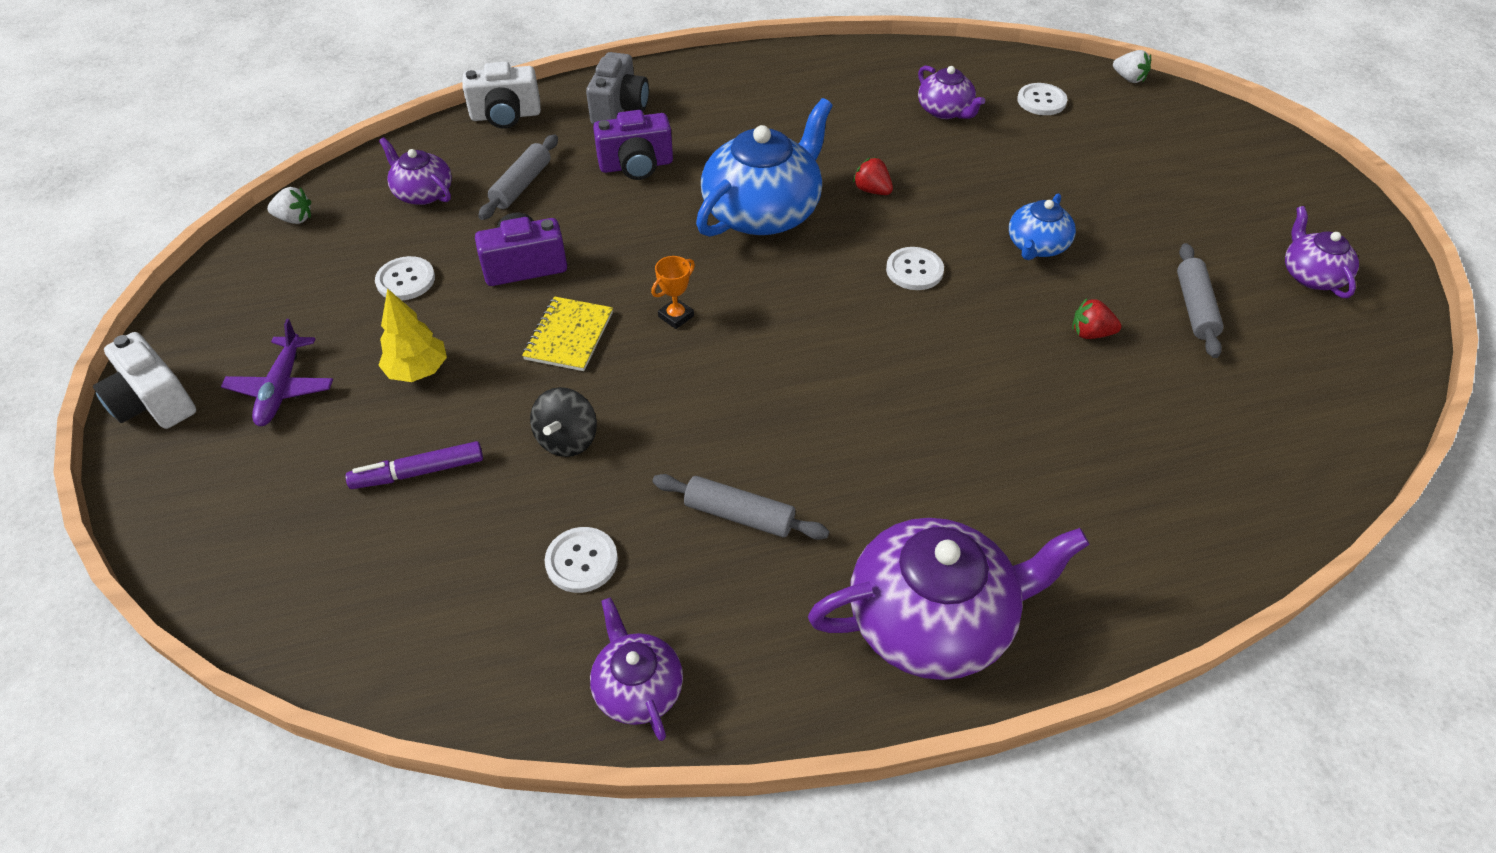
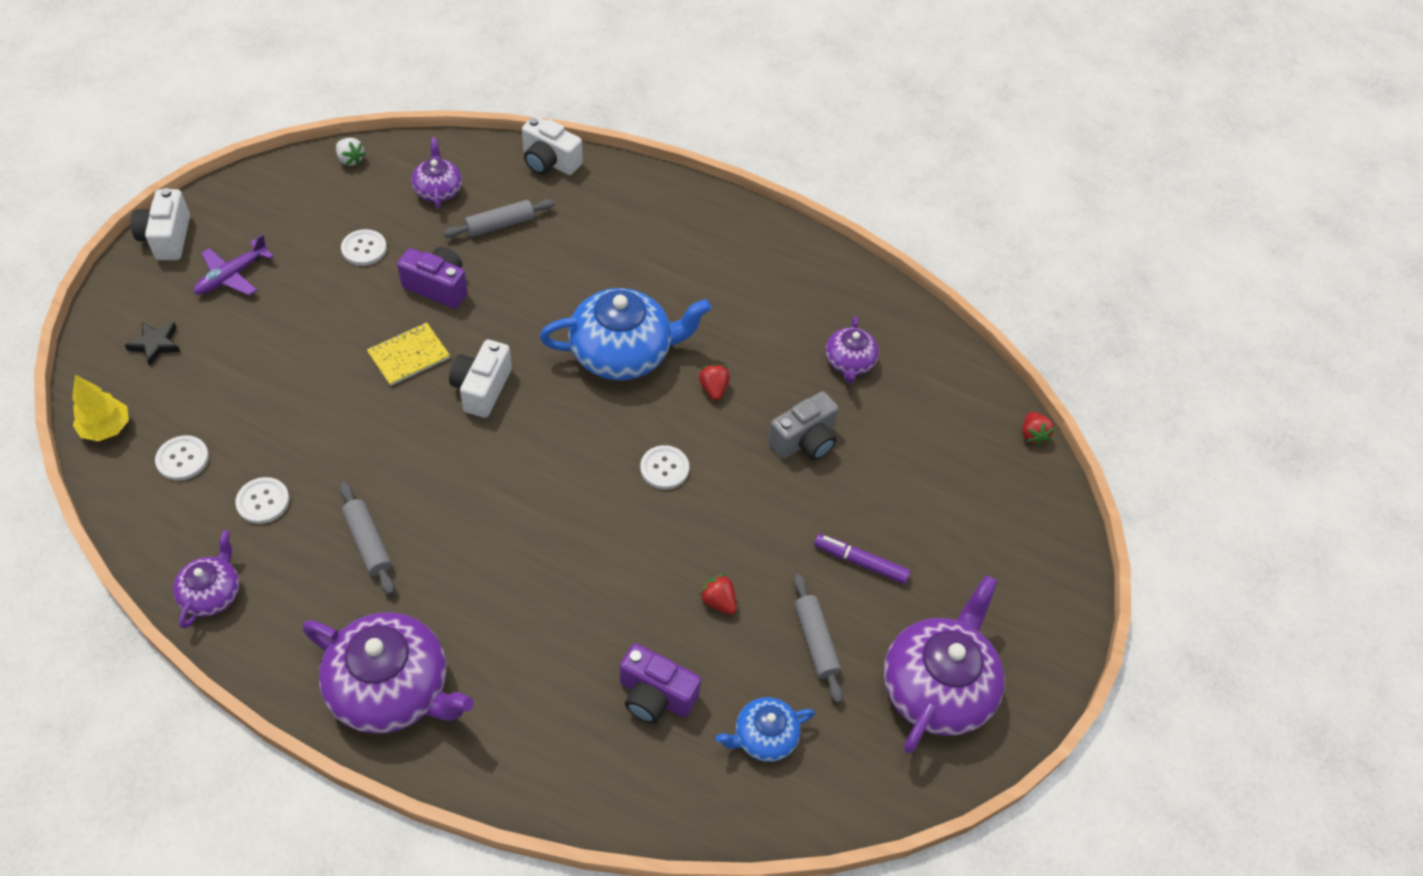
camera: 35 degrees right, 5 degrees up
(264, 507) = (155, 344): none -> black star
(418, 371) = (308, 317): yellow tree -> yellow tree (106, 428)
(418, 472) = (243, 382): purple marker -> purple marker (860, 562)
(567, 439) = (335, 423): black spinning top -> none
(619, 108) = (627, 205): grey camera -> grey camera (804, 441)
(636, 165) = (585, 259): purple camera -> purple camera (655, 695)
(676, 316) = (482, 389): orange trophy -> white camera
(1036, 246) = (769, 513): blue teapot -> blue teapot (764, 737)
(1041, 101) = (934, 405): white button -> white button (182, 459)
(1129, 78) = (1032, 435): white strawberry -> red strawberry
(1195, 307) = (816, 641): grey rolling pin -> grey rolling pin turned 60 degrees counterclockwise
(1311, 275) = (937, 687): purple teapot -> purple teapot, size x1.89

